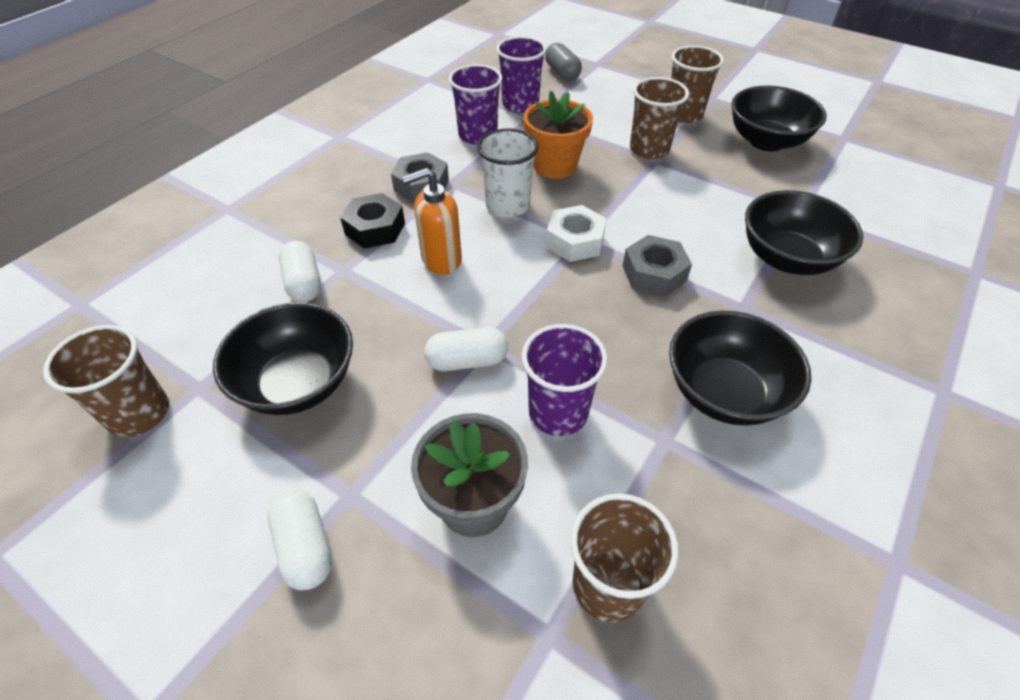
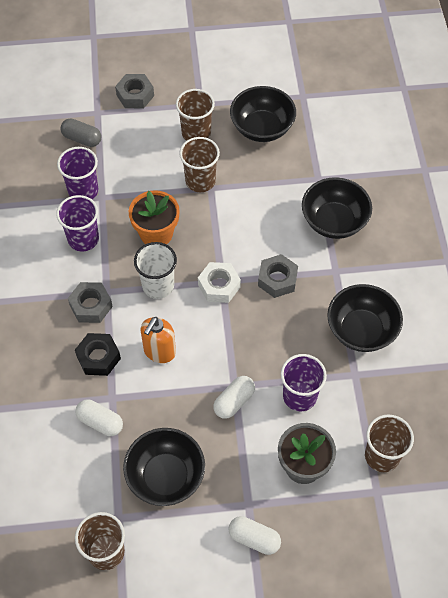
camera: 40 degrees left, 10 degrees up
(648, 67) = (135, 95): none -> grey nut

